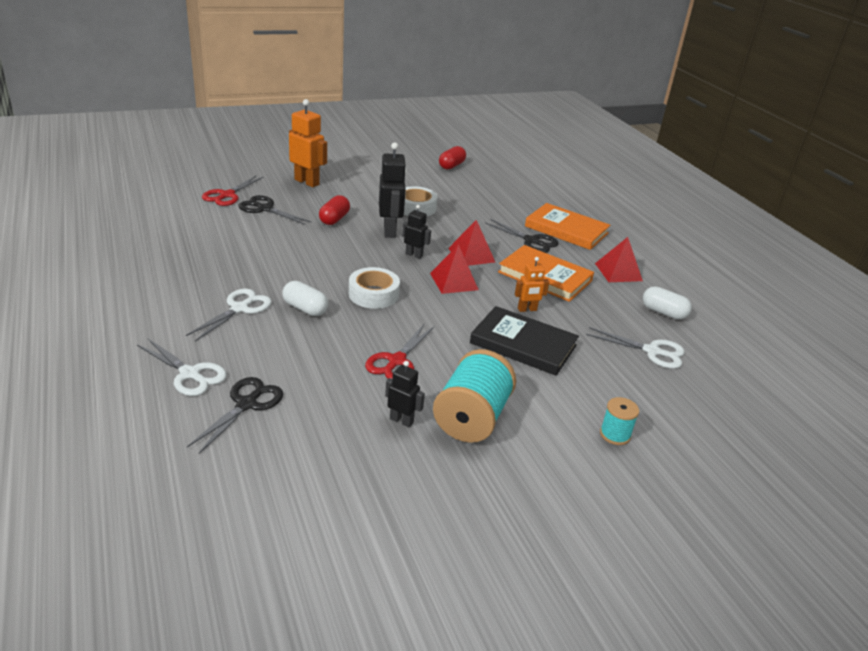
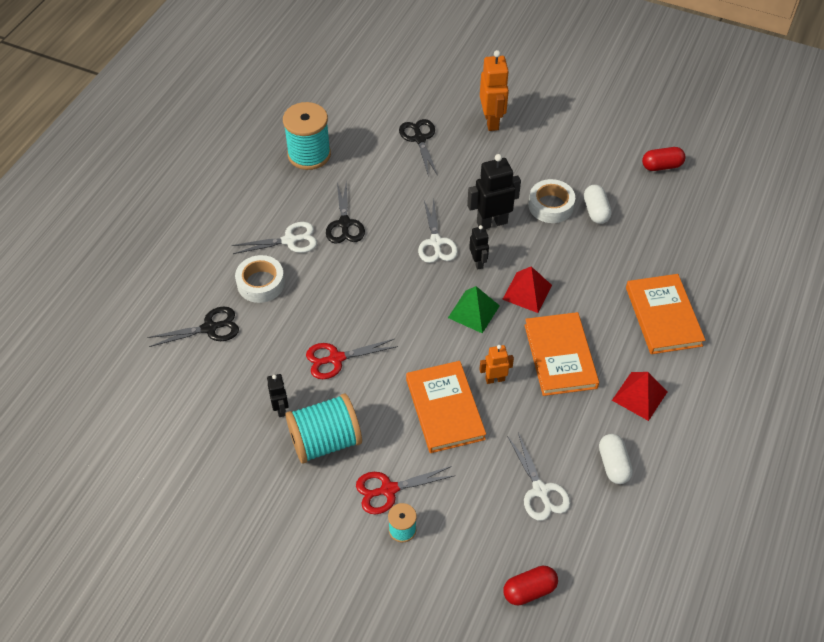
camera: 50 degrees right, 20 degrees up
(178, 250) = (309, 154): none -> turquoise spool
(190, 374) = (204, 280): white scissors -> white scissors (436, 242)
(227, 195) = (408, 106): red scissors -> red scissors (388, 490)
(305, 308) = (331, 268): white capsule -> white capsule (596, 211)
(334, 219) = (461, 182): red capsule -> red capsule (529, 590)
(373, 294) = (395, 285): white tape -> white tape (261, 283)
(390, 231) = (491, 222): black robot -> black robot turned 150 degrees counterclockwise
(454, 281) = (473, 311): red pyramid -> green pyramid
(523, 344) = (444, 409): black book -> orange book
(527, 309) = (495, 379): orange robot -> orange robot turned 135 degrees clockwise
(531, 241) = (606, 309): black scissors -> black scissors (344, 224)

